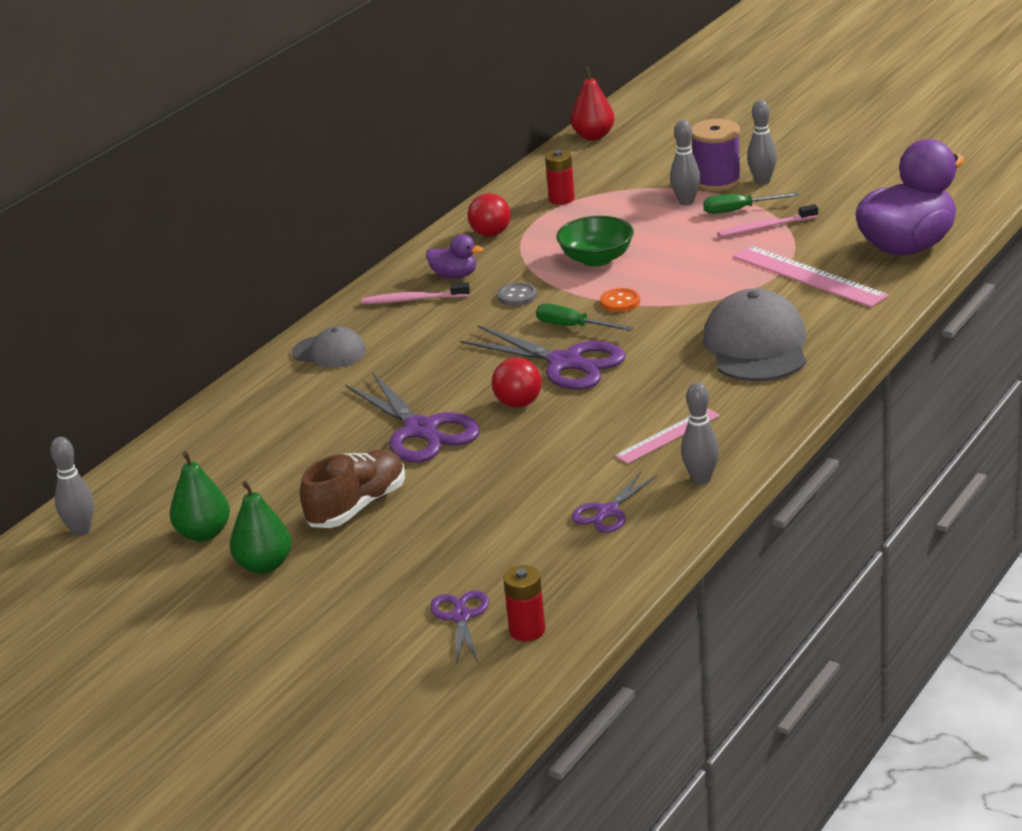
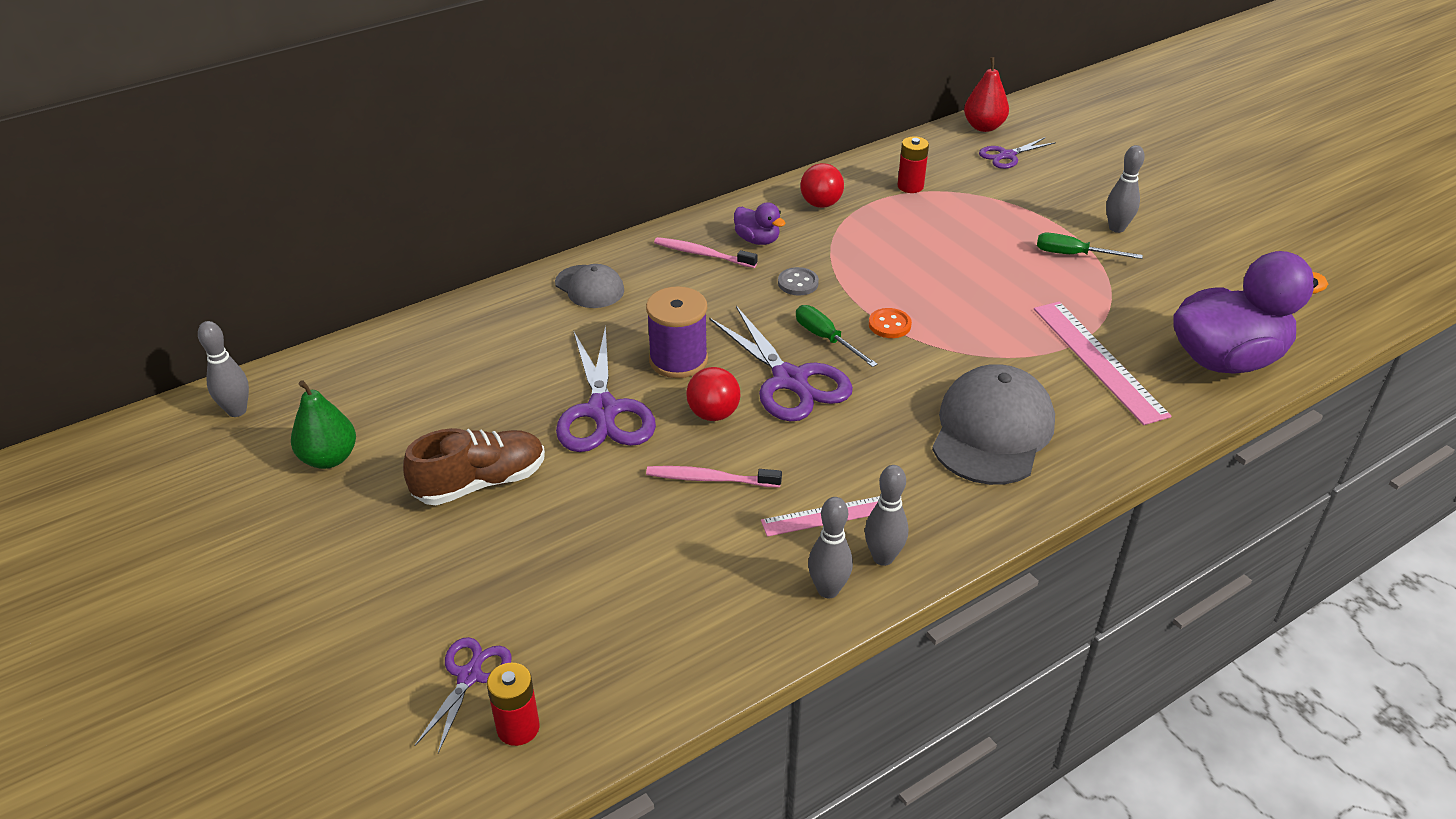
camera: 20 degrees right, 10 degrees up
(264, 565) = (348, 521): green pear -> none
(596, 259) = (899, 266): green bowl -> none
(608, 512) = (706, 594): purple scissors -> purple scissors (1007, 155)
(686, 202) = (1026, 228): grey bowling pin -> grey bowling pin (883, 557)
(717, 181) = (1071, 213): purple spool -> purple spool (678, 360)
(765, 227) = (1088, 284): pink toothbrush -> pink toothbrush (710, 479)

